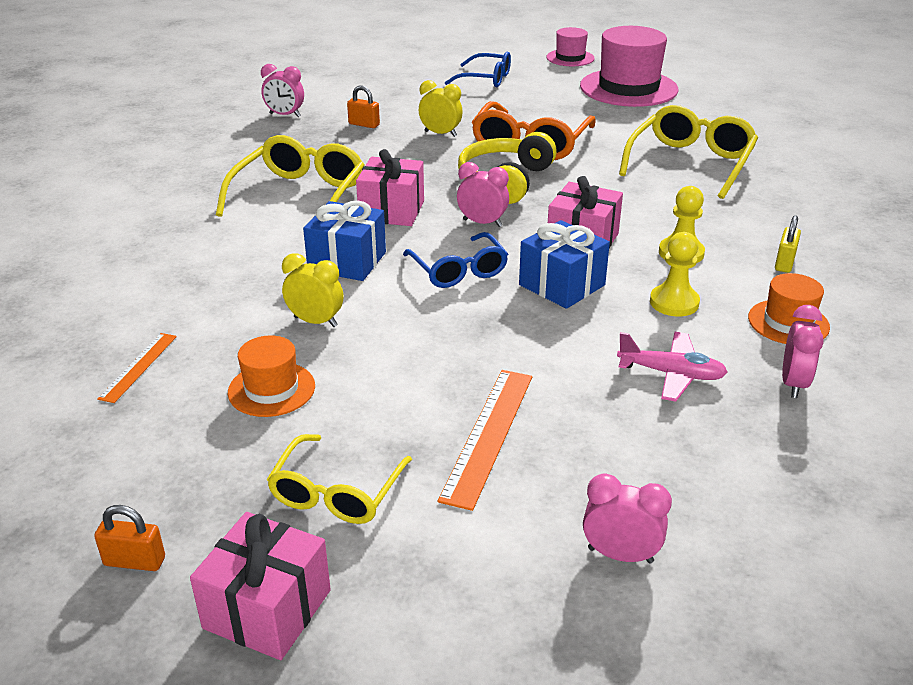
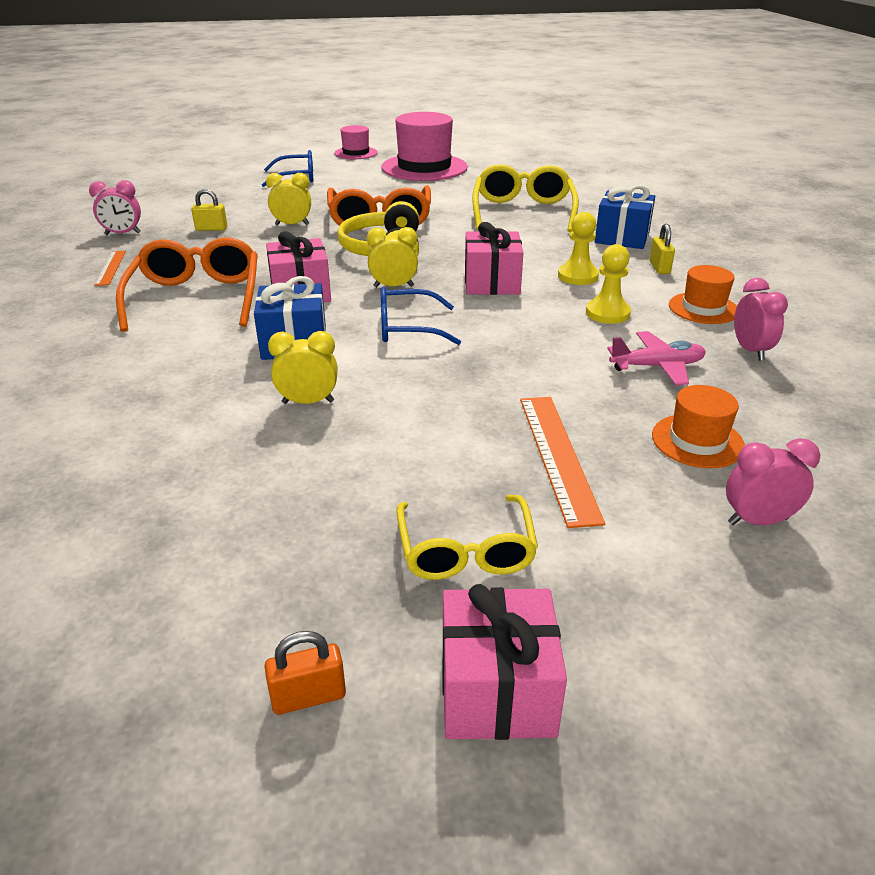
camera: 25 degrees left, 0 degrees up
(138, 366) = (146, 493): orange ruler -> orange ruler (110, 268)
(271, 389) = (315, 474): orange hat -> orange hat (697, 441)
(300, 195) = (197, 297): yellow glasses -> orange glasses
(364, 124) = (211, 229): orange padlock -> yellow padlock
(459, 271) = (407, 328): blue glasses -> blue glasses turned 135 degrees clockwise
(482, 223) = (393, 286): pink clock -> yellow clock
(562, 285) = (506, 320): blue gift -> blue gift (622, 238)

